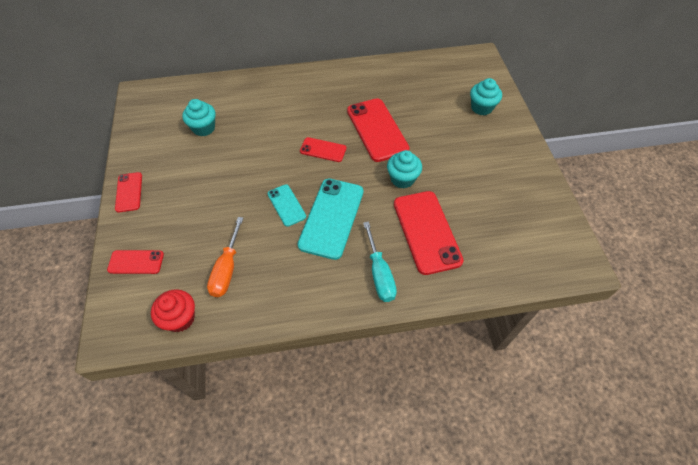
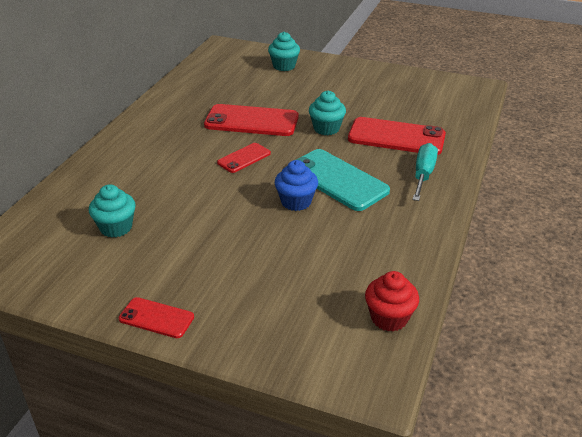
camera: 60 degrees left, 20 degrees down
(136, 262) = (280, 337): red phone -> none
(227, 269) = (347, 265): orange screwdriver -> none
(286, 205) = (296, 202): turquoise phone -> blue cupcake
(379, 274) = (423, 175): turquoise screwdriver -> turquoise screwdriver turned 90 degrees counterclockwise

